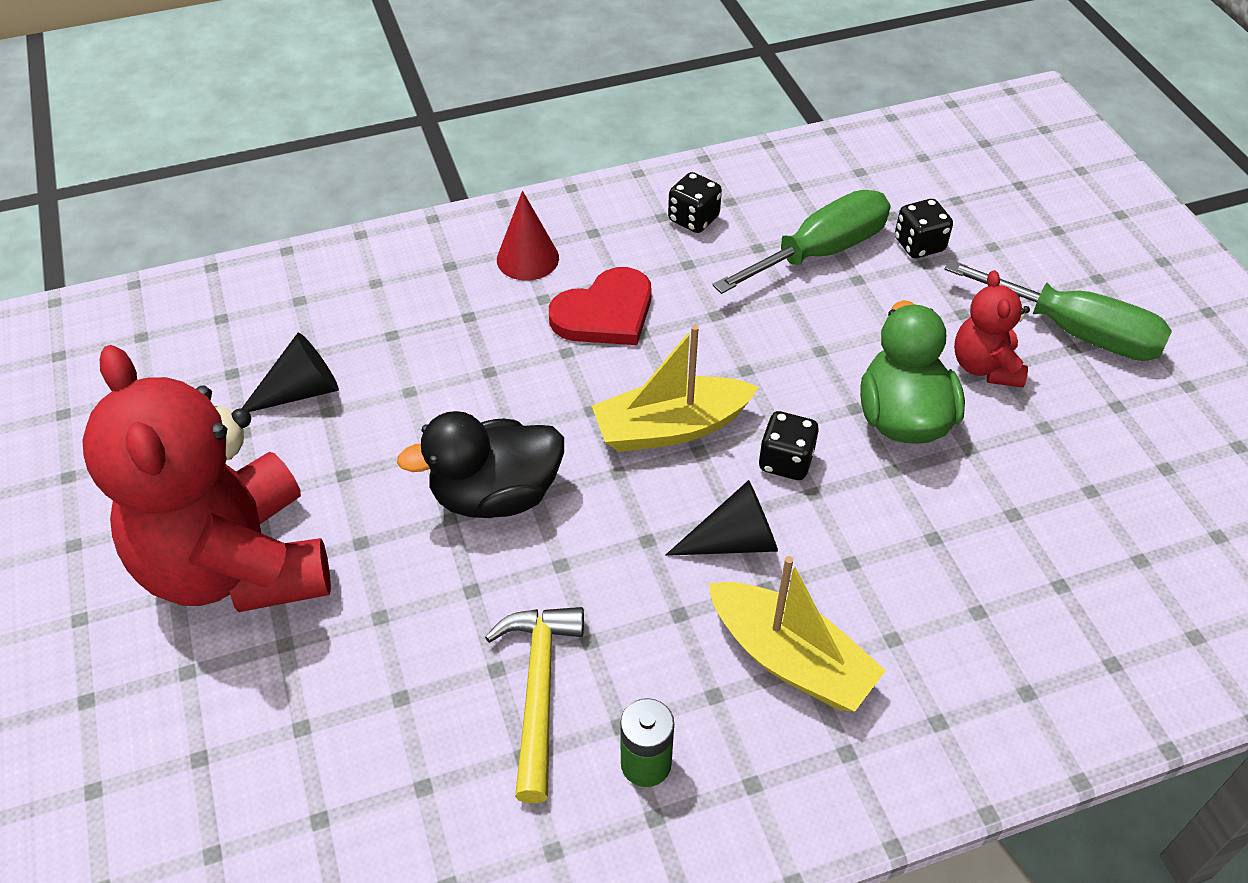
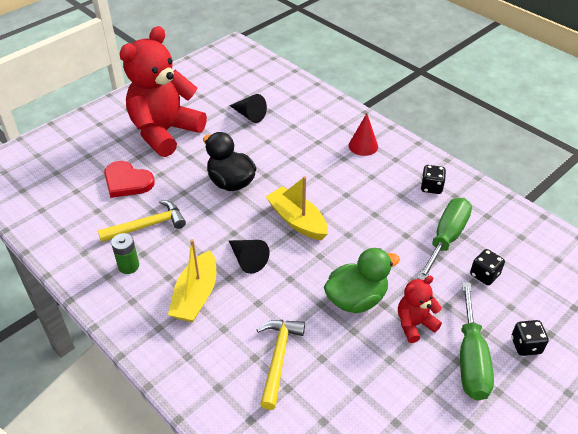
camera: 65 degrees right, 5 degrees down
(605, 313) = (349, 179): red heart -> red heart (127, 182)
(785, 461) = (302, 264): black dice -> black dice (526, 345)
(820, 252) = (446, 238): green screwdriver -> green screwdriver turned 90 degrees counterclockwise
(993, 576) = (278, 358): none -> yellow hammer

